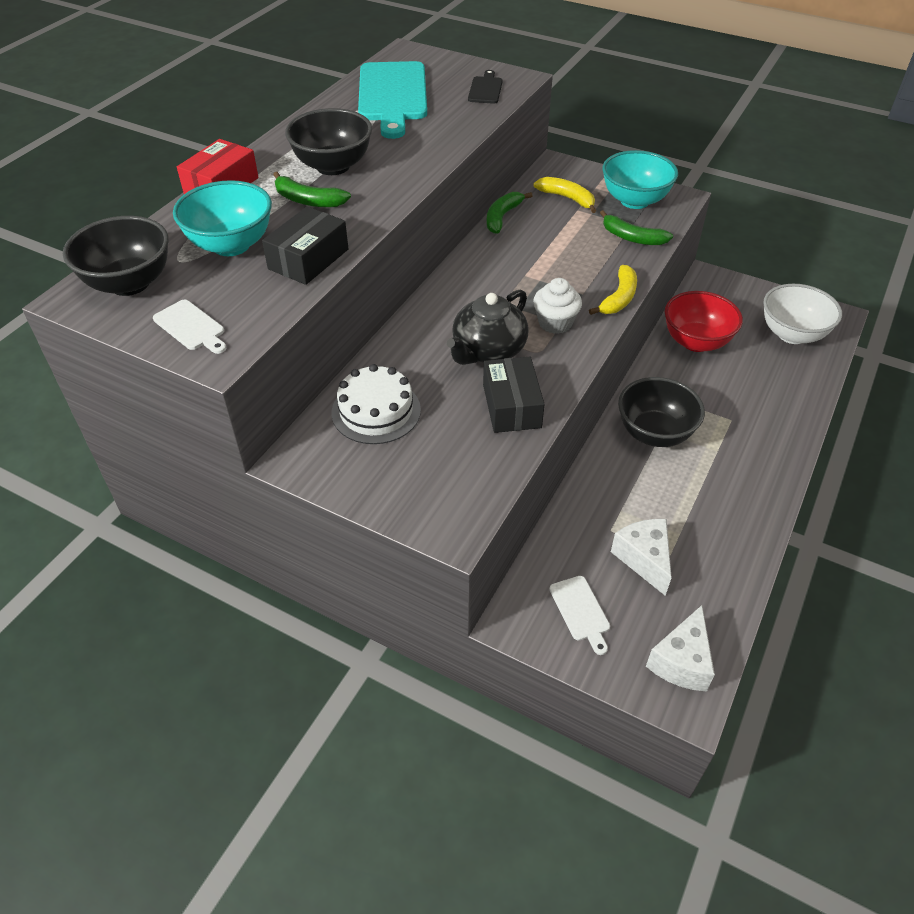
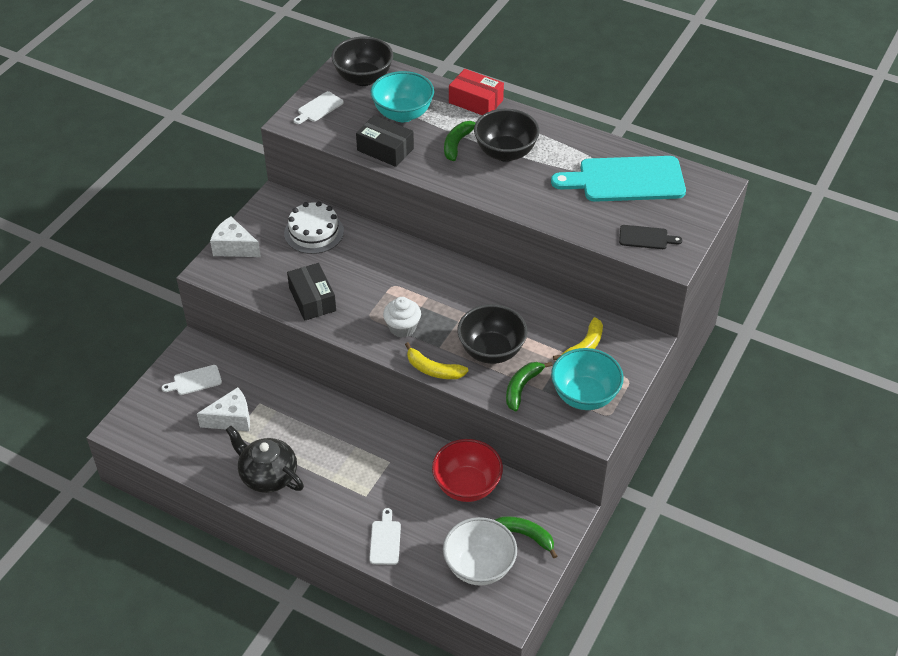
camera: 90 degrees right, 0 degrees up
(488, 350) = (372, 288): black teapot -> black teapot (267, 475)
(502, 217) = (549, 300): green banana -> green banana (525, 535)
(511, 406) = (312, 299): black box -> black box turned 75 degrees clockwise
(654, 433) = (353, 440): black bowl -> black bowl (491, 351)
(681, 661) = (149, 429): white cheese -> white cheese (234, 247)
(785, 402) = (385, 540): none -> white cutting board

